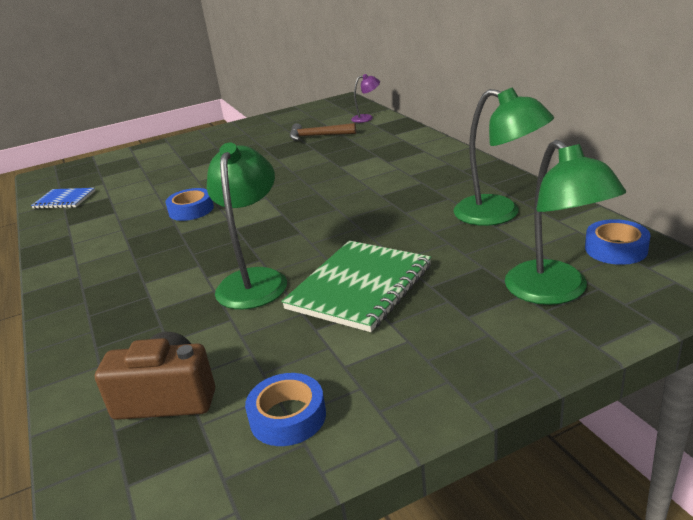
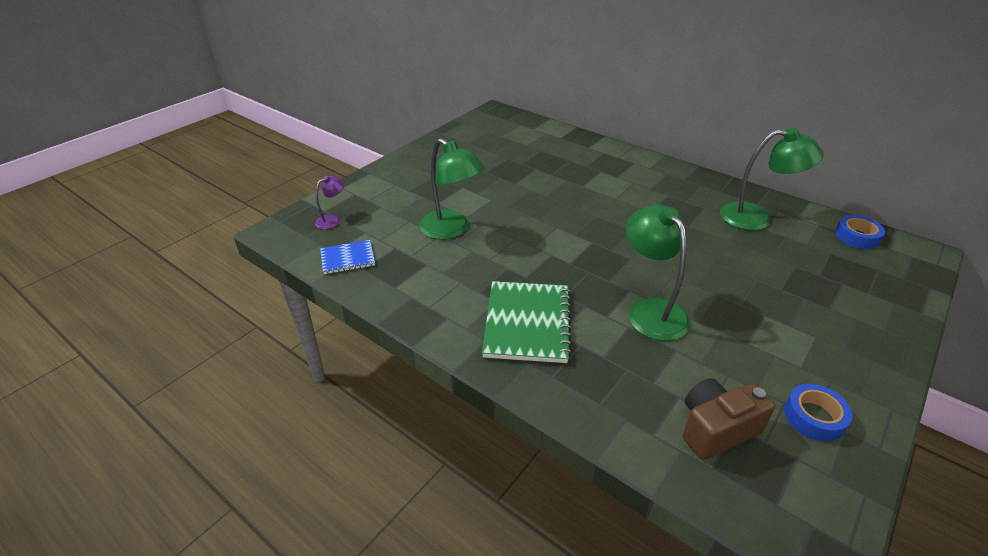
camera: 30 degrees left, 10 degrees up
(191, 210) = (504, 250): blue tape -> none
(317, 136) = (522, 154): brown hammer -> none
(360, 287) = (735, 300): green notebook -> green notebook (527, 323)
(367, 118) = (543, 130): purple lamp -> purple lamp (332, 220)
(555, 292) = (859, 278): green lamp -> green lamp (451, 230)

